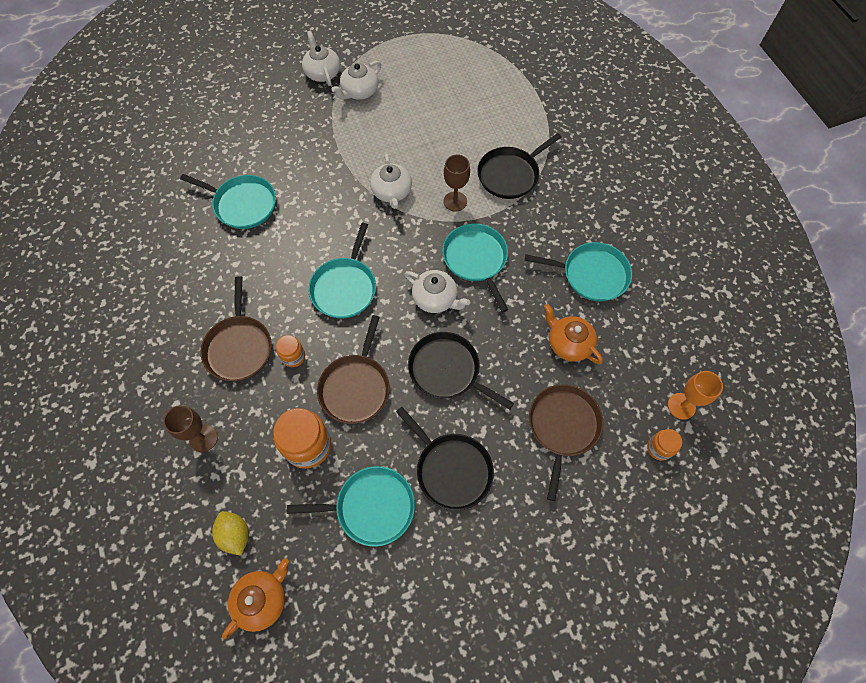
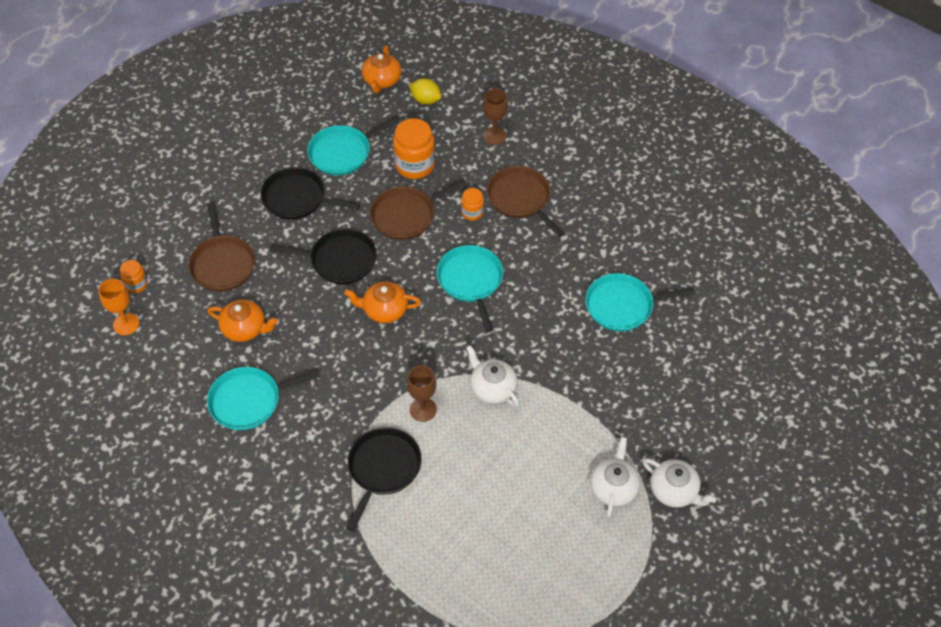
camera: 150 degrees right, 10 degrees down
(356, 387) = (406, 215): brown pan -> brown pan turned 105 degrees counterclockwise
(435, 298) = (384, 310): white teapot -> orange teapot
(476, 259) = (368, 362): turquoise pan -> none

